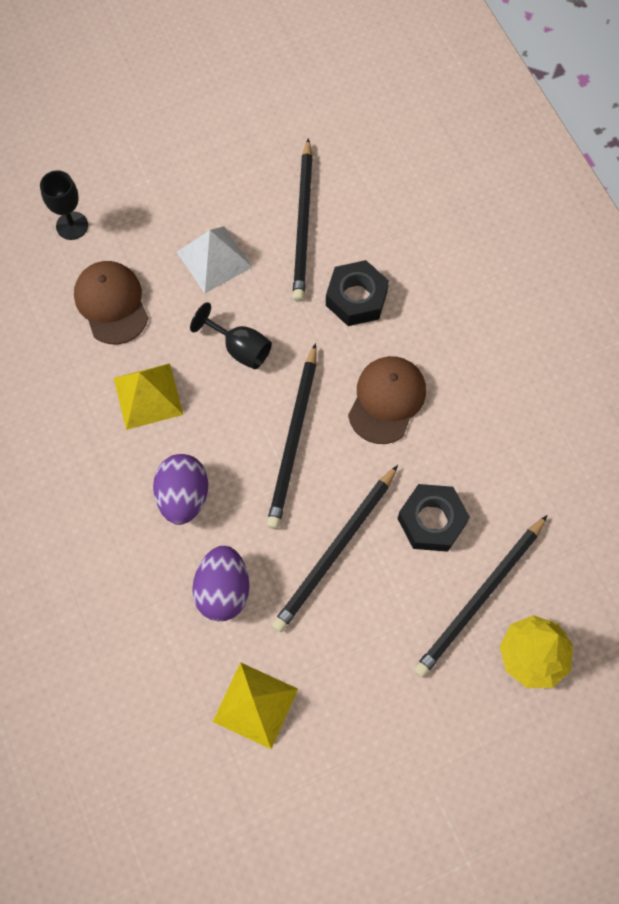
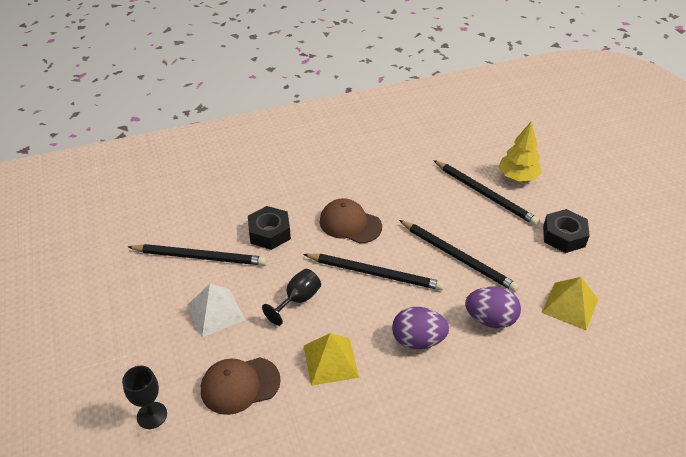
camera: 85 degrees left, 25 degrees down
(431, 521) = (436, 210): black nut -> black nut (564, 236)

